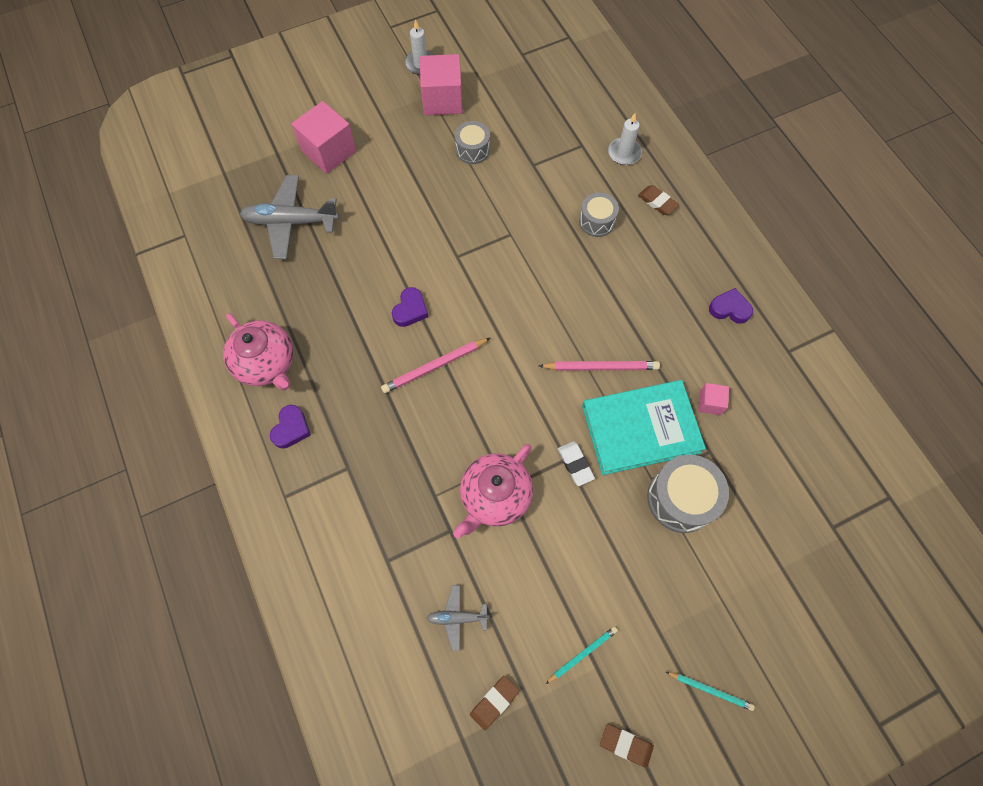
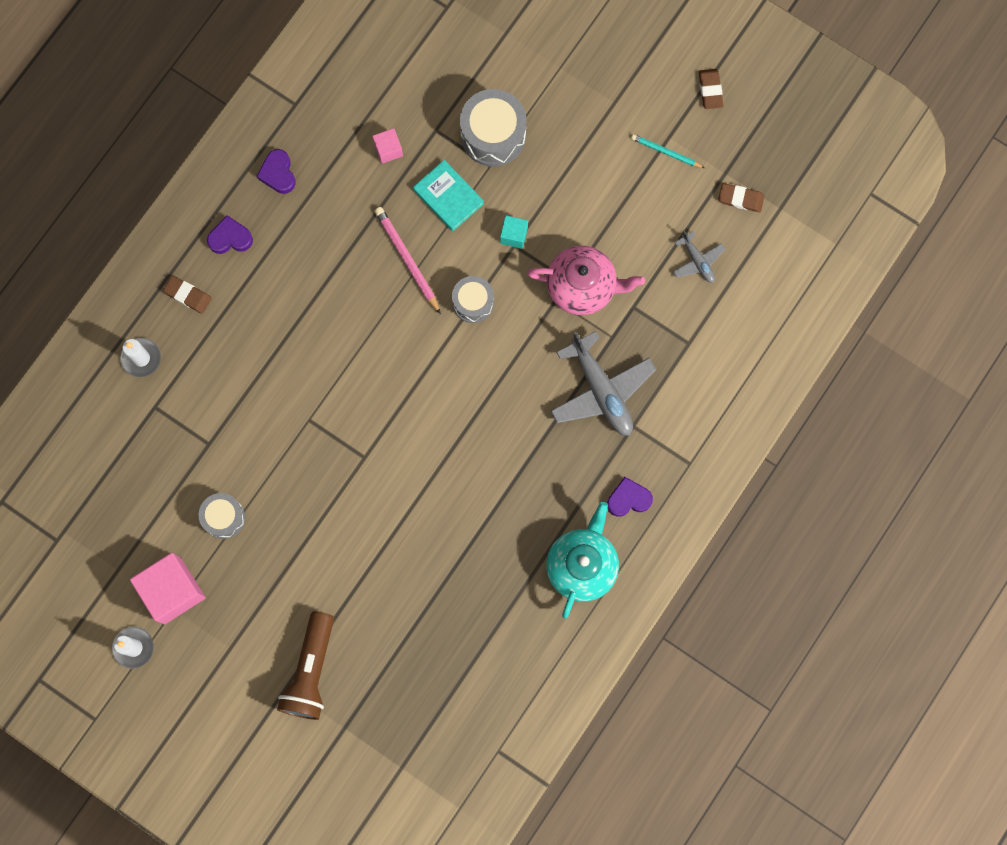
camera: 120 degrees left, 10 degrees up
(267, 363) = (582, 565): pink teapot -> turquoise teapot
(291, 222) = (420, 650): grey plane -> grey plane (601, 390)
(329, 151) = (311, 671): pink cube -> brown flashlight
(410, 310) = (449, 466): purple heart -> purple heart (230, 238)
(435, 366) = (493, 408): pink pencil -> none
(575, 464) = (514, 235): white eraser -> turquoise cube
(596, 221) = (245, 343): grey drum -> grey drum (473, 303)
(640, 429) = (448, 197): turquoise book -> turquoise book, size x0.57
(657, 202) = (187, 295): brown eraser -> brown eraser turned 75 degrees counterclockwise
(710, 690) = (634, 48): turquoise pencil -> none

